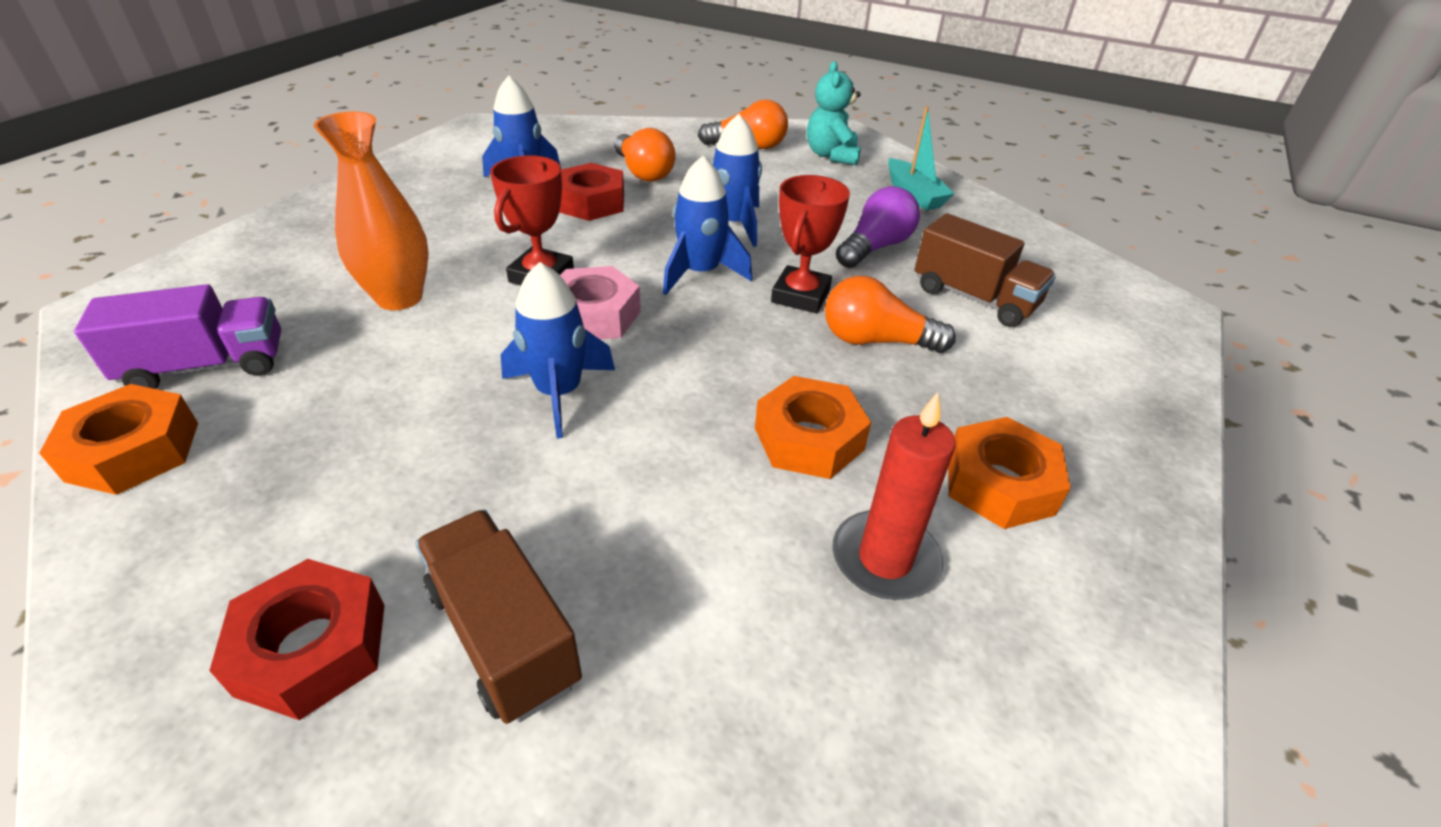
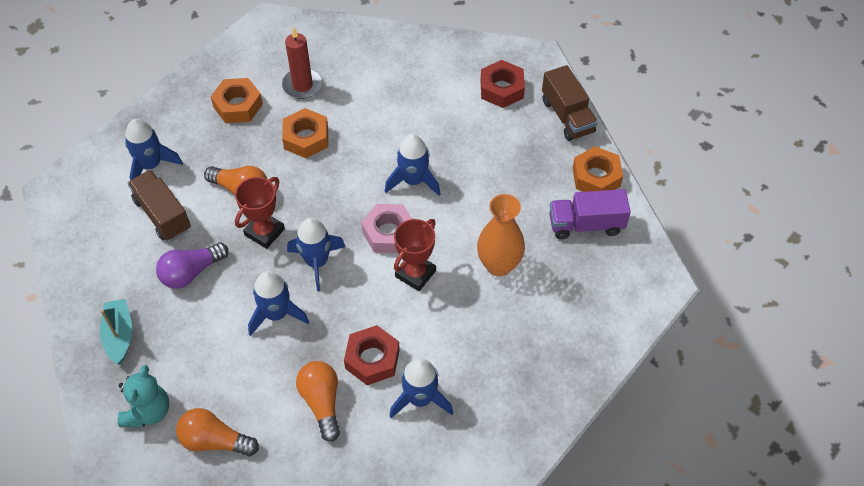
camera: 165 degrees left, 15 degrees up
(503, 635) = (441, 83): brown truck -> brown truck (567, 116)
(1060, 356) = (151, 165): none -> blue rocket

